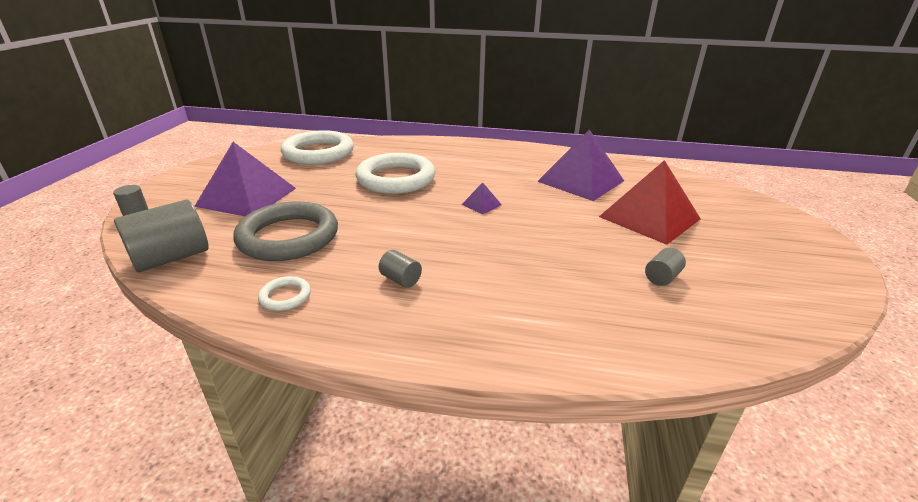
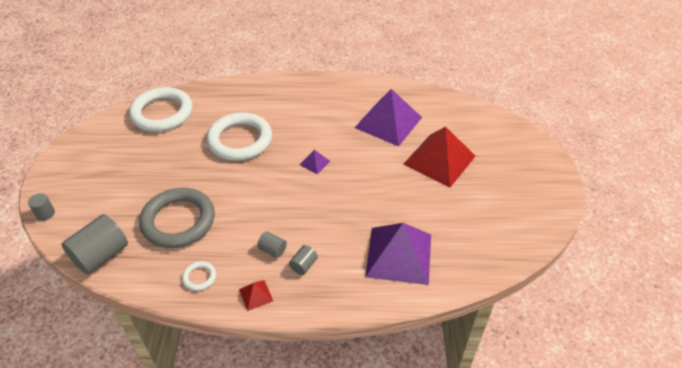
camera: 10 degrees left, 15 degrees up
(247, 197) = (125, 180): purple pyramid -> purple pyramid (399, 255)
(357, 328) = (256, 295): none -> red pyramid
(662, 277) = (445, 220): grey cylinder -> grey cylinder (303, 265)

